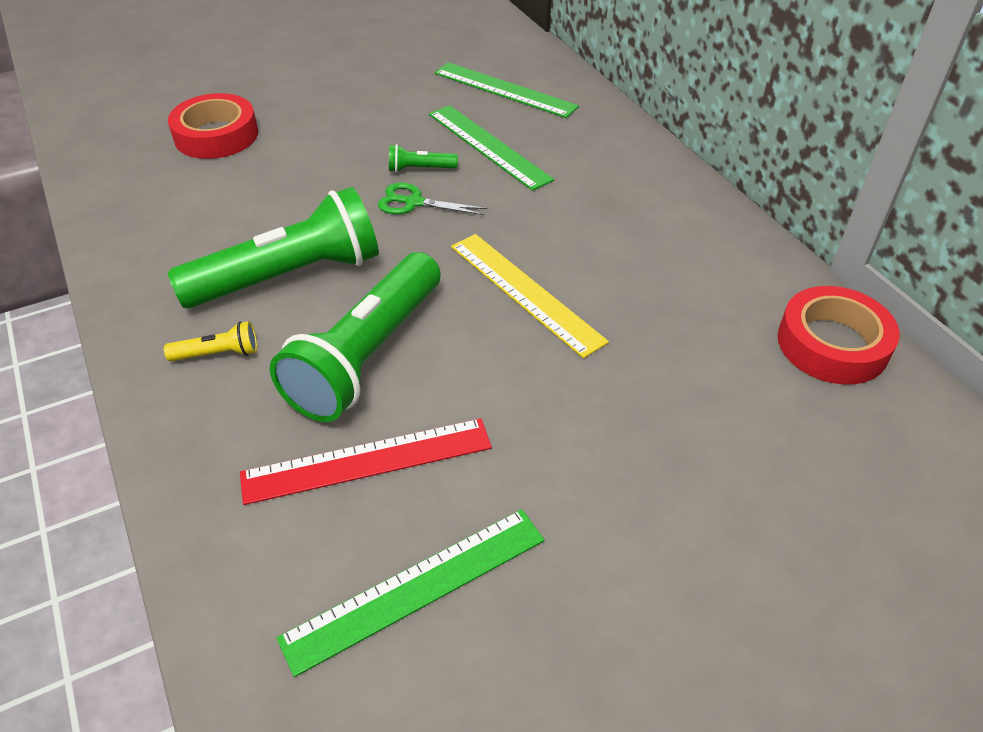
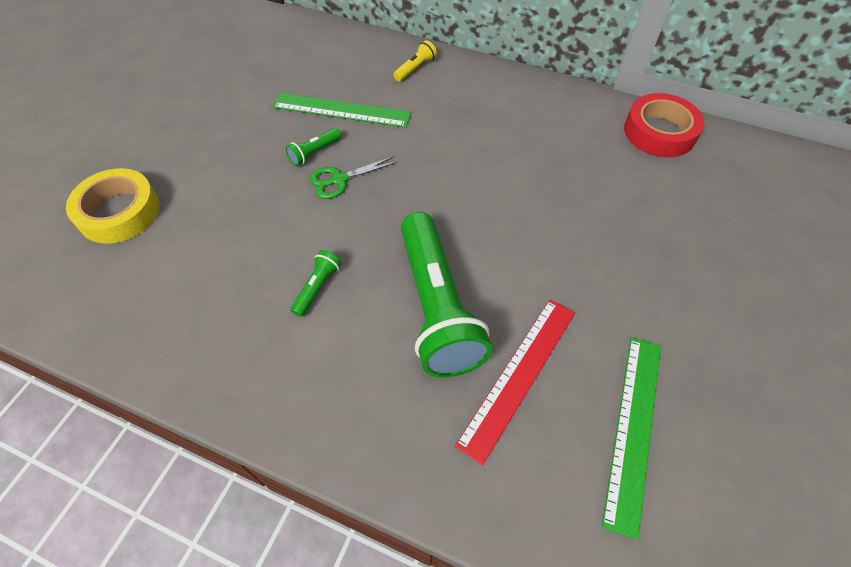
camera: 40 degrees left, 10 degrees up
(216, 135) = (119, 212): red tape -> yellow tape
(218, 354) = (336, 378): yellow flashlight -> yellow flashlight (415, 68)
(289, 276) = (317, 287): green flashlight -> green flashlight, size x0.41
(504, 89) = (304, 62): green ruler -> none
(525, 292) = (480, 200): yellow ruler -> none

